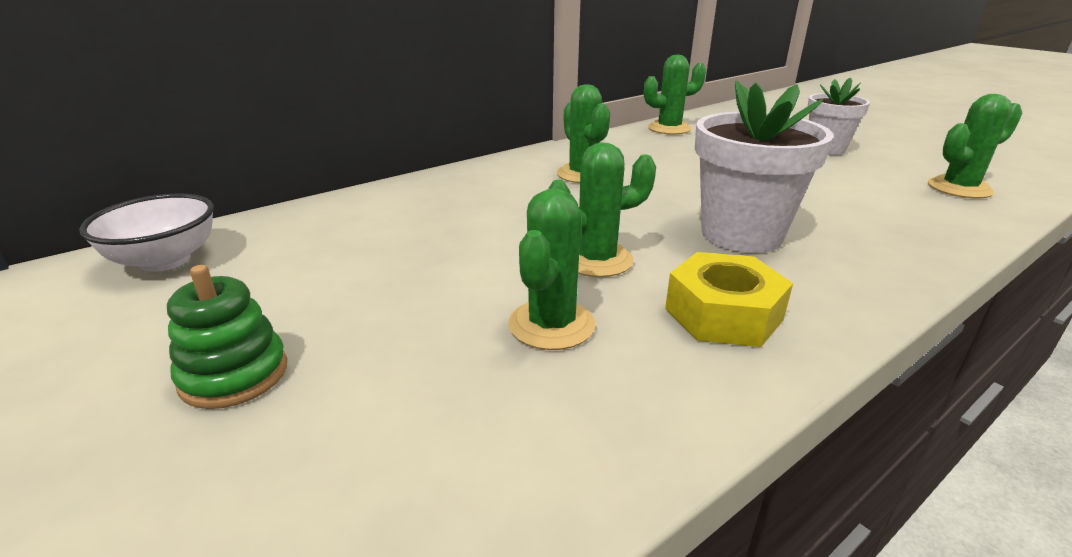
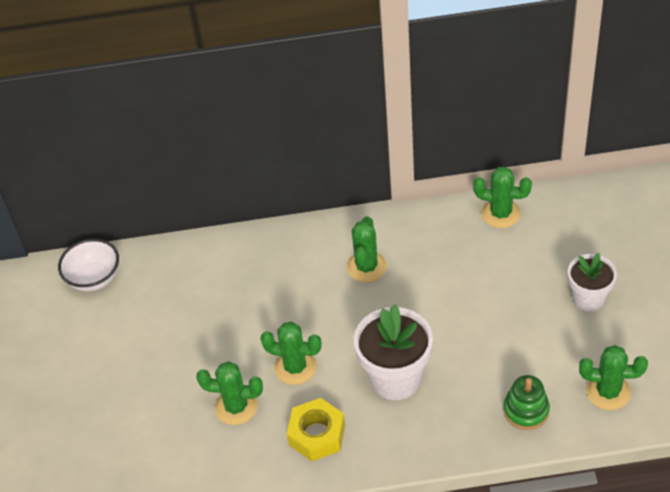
camera: 35 degrees right, 20 degrees up
(234, 375) = (101, 381): green stacking toy -> green stacking toy (526, 410)
(551, 325) = (236, 407): green cactus -> green cactus turned 45 degrees clockwise

